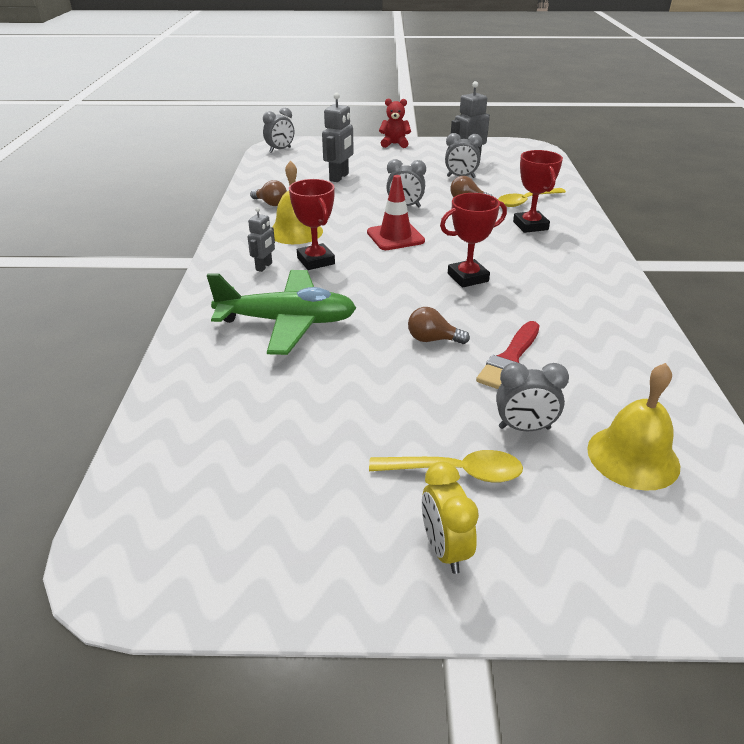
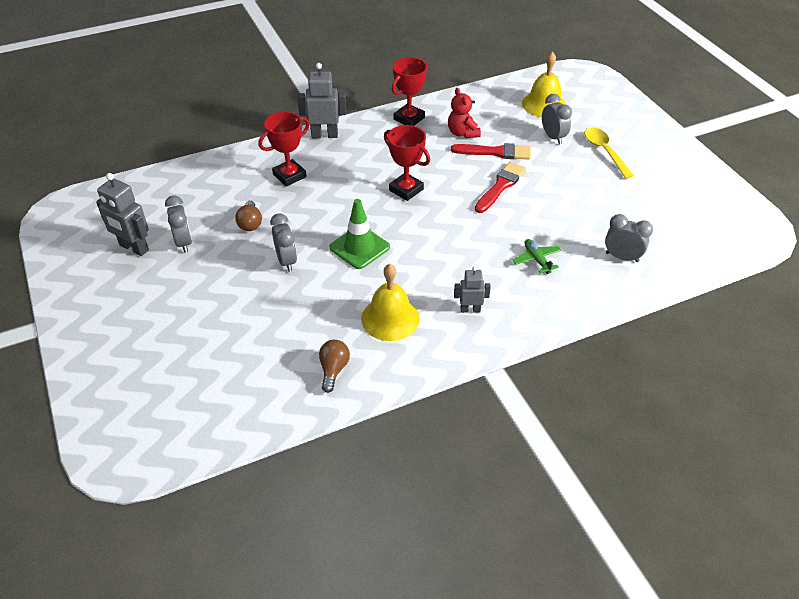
camera: 115 degrees left, 10 degrees up
(280, 150) = (140, 449): grey clock -> grey clock (622, 257)
(287, 322) = (536, 259): green plane -> green plane, size x0.43
(316, 261) = (437, 281): red trophy -> red trophy (409, 118)
(339, 177) = (226, 341): grey robot -> grey robot (324, 135)
(394, 144) = (79, 331): red teddy bear -> red teddy bear (462, 133)
(395, 237) = (359, 247): red traffic cone -> green traffic cone
(432, 339) = (500, 186): brown light bulb -> red brush
(444, 549) = (650, 144): yellow clock -> none
(526, 201) = (233, 187): yellow spoon -> none

